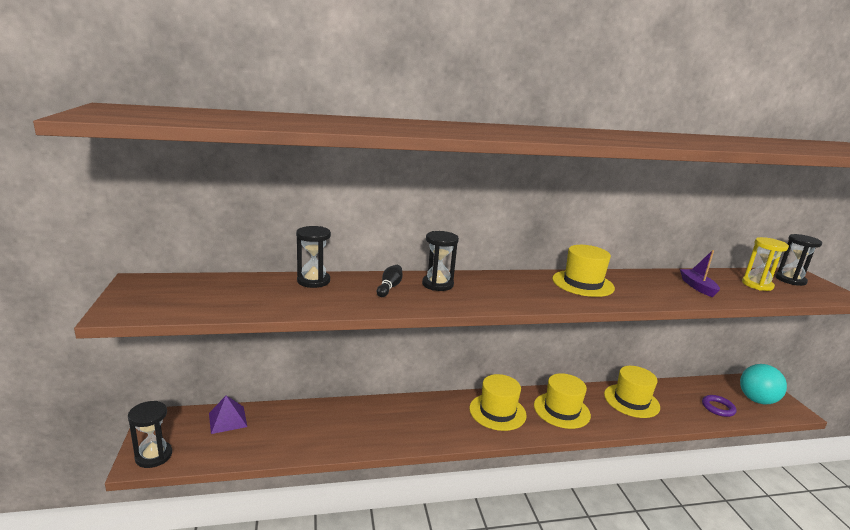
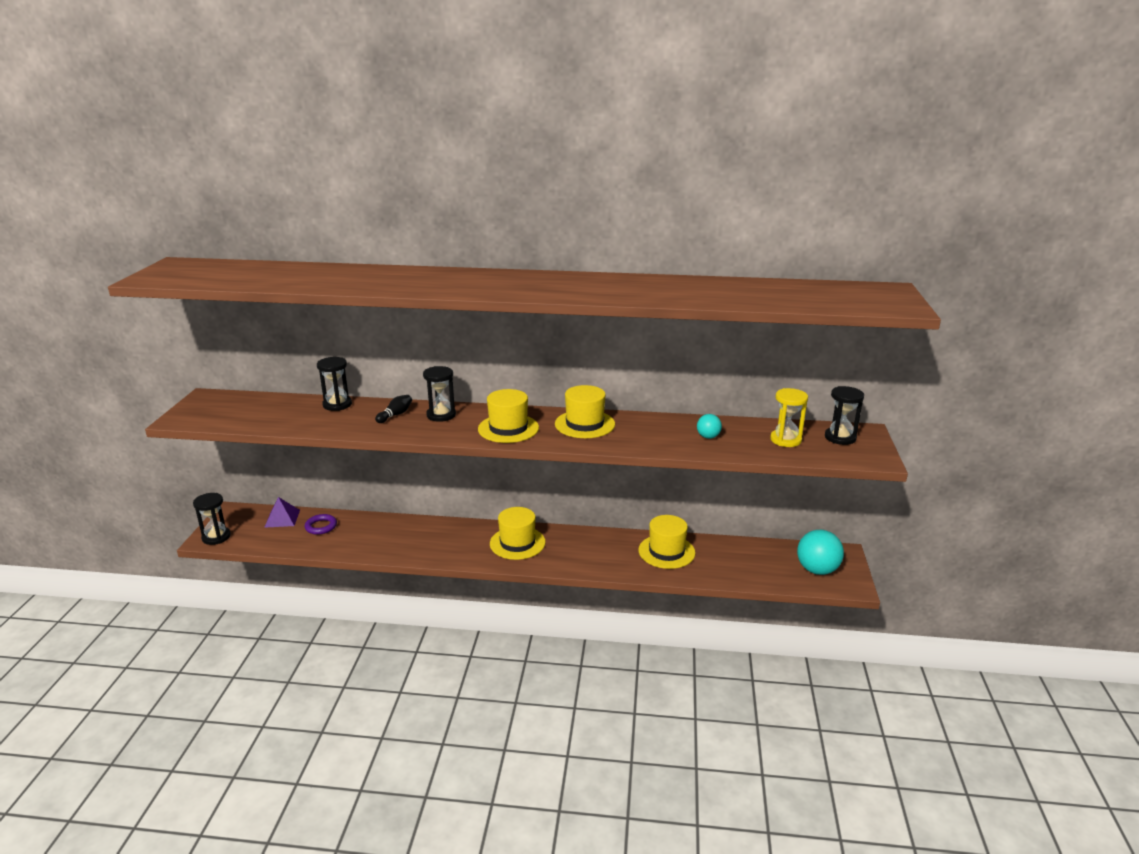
camera: 20 degrees right, 5 degrees up
(561, 410) = (582, 550): yellow hat -> yellow hat (508, 428)
(697, 287) = (708, 437): purple boat -> turquoise ball
(718, 408) = (759, 571): purple ring -> purple ring (321, 526)

